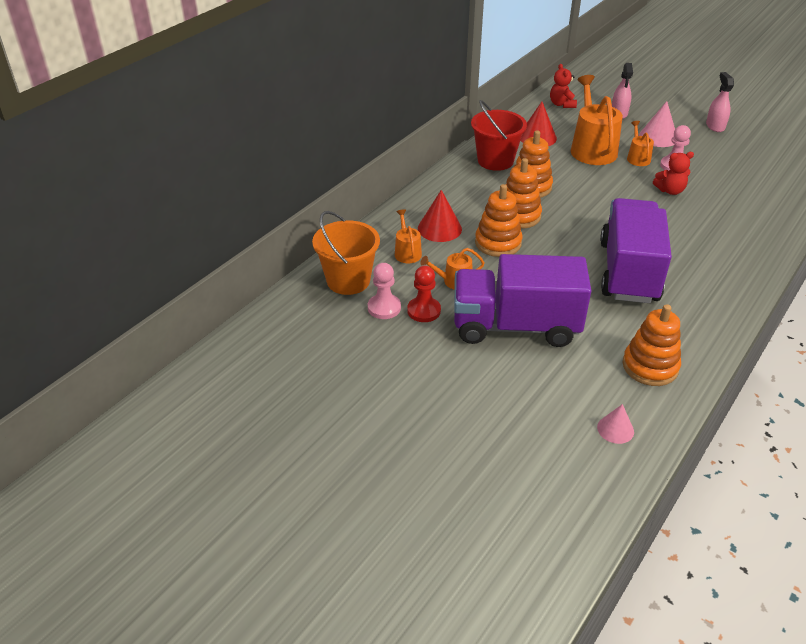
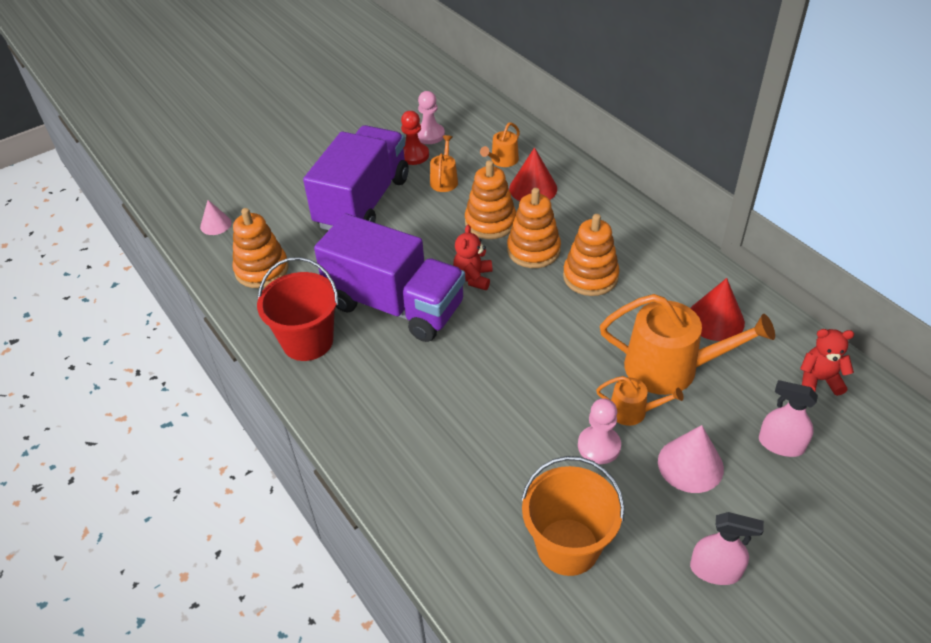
camera: 110 degrees right, 5 degrees up
(348, 280) = (476, 122): orange bucket -> orange bucket (567, 546)
(407, 252) = (502, 160): orange watering can -> orange watering can turned 120 degrees clockwise
(495, 161) = (660, 262): red bucket -> red bucket (307, 341)
(670, 191) = (536, 412): red teddy bear -> red teddy bear (473, 278)

